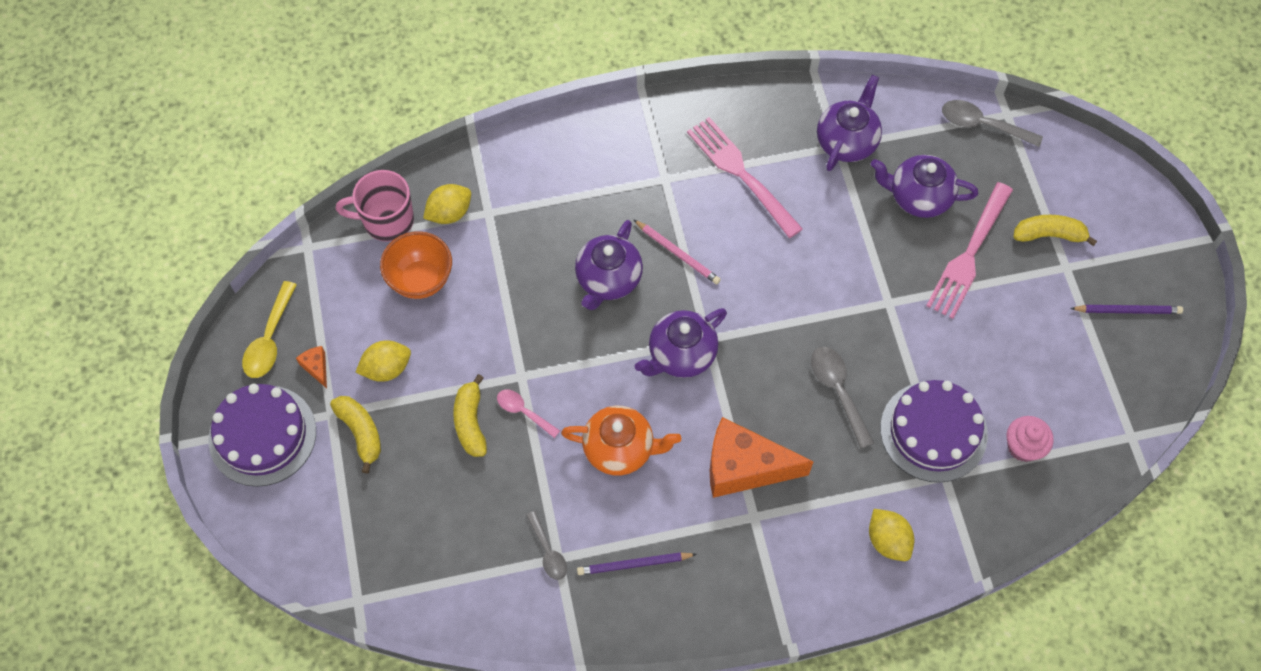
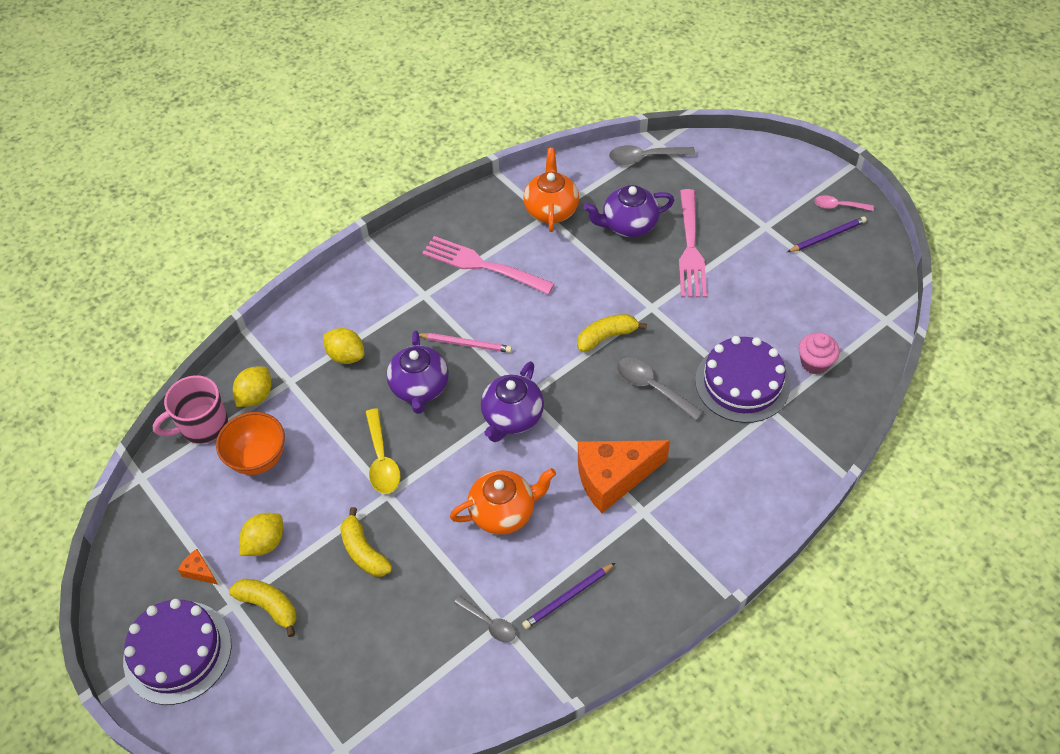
camera: 25 degrees left, 10 degrees down
(270, 339) = (143, 568): yellow spoon -> yellow spoon (381, 460)
(524, 412) = (405, 521): pink spoon -> pink spoon (838, 206)
(847, 141) = (551, 209): purple teapot -> orange teapot
(888, 541) = (758, 479): yellow lemon -> yellow lemon (346, 356)
(1049, 235) = (739, 210): yellow banana -> yellow banana (606, 337)

